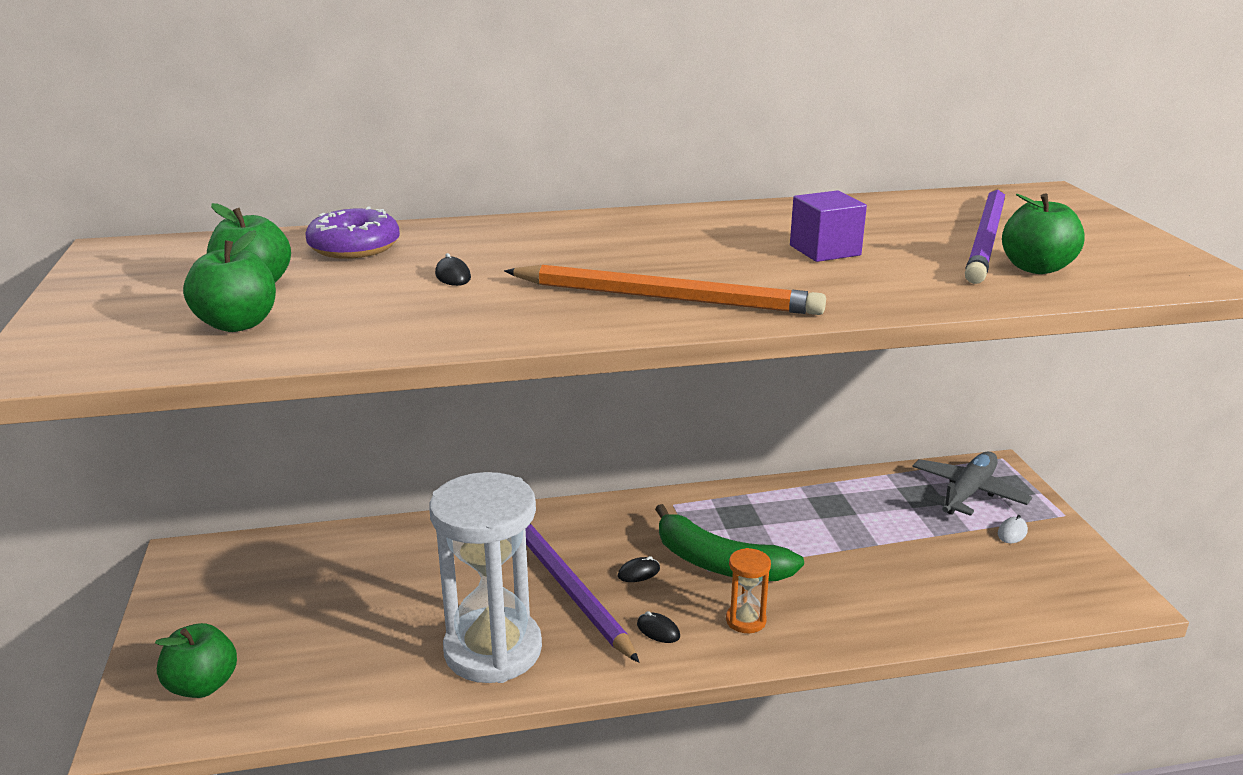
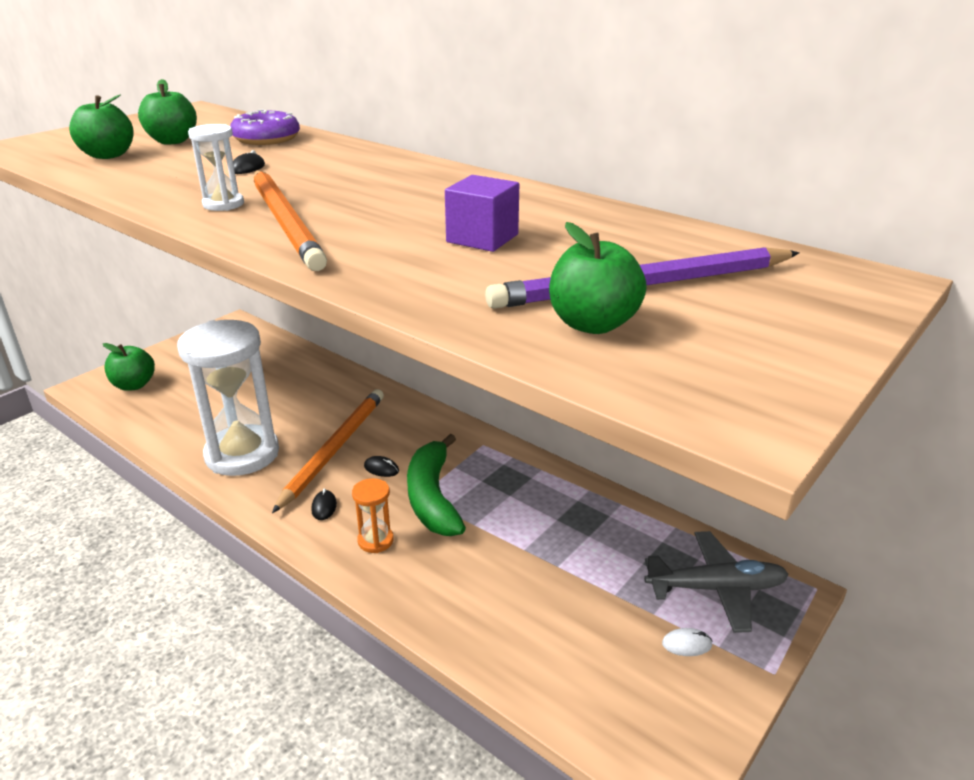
camera: 50 degrees right, 5 degrees up
(562, 309) = (223, 204): none -> white hourglass
(568, 587) = (334, 449): purple pencil -> orange pencil

